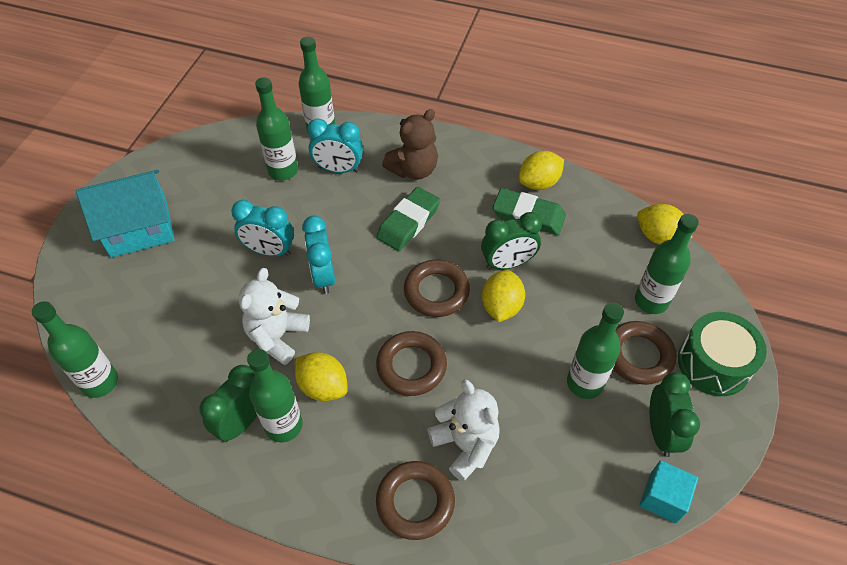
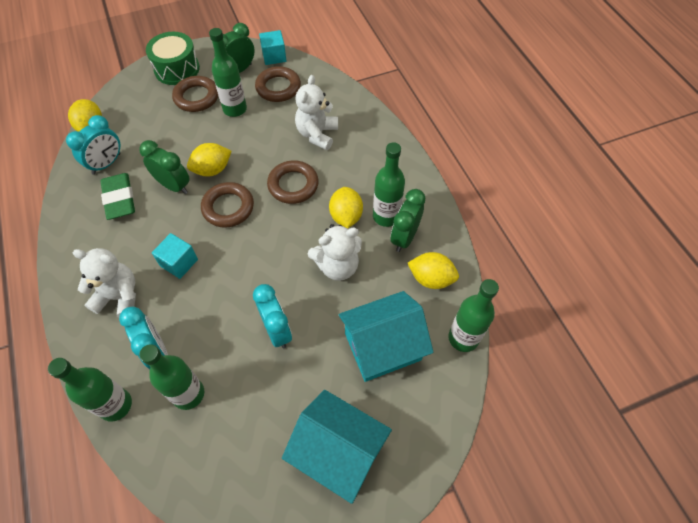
camera: 130 degrees left, 5 degrees up
(169, 314) = (382, 346): none -> turquoise house
(242, 422) = (404, 237): green clock -> green clock turned 120 degrees clockwise
(323, 276) = (269, 278): turquoise clock -> turquoise clock (106, 164)
(408, 222) = (179, 262): green eraser -> turquoise cube
(413, 170) = (119, 297): brown teddy bear -> white teddy bear
(415, 502) = (366, 135): brown ring -> brown ring (278, 88)
(539, 183) = (80, 211): yellow lemon -> yellow lemon (431, 278)
(651, 301) = (151, 108): green bottle -> none

